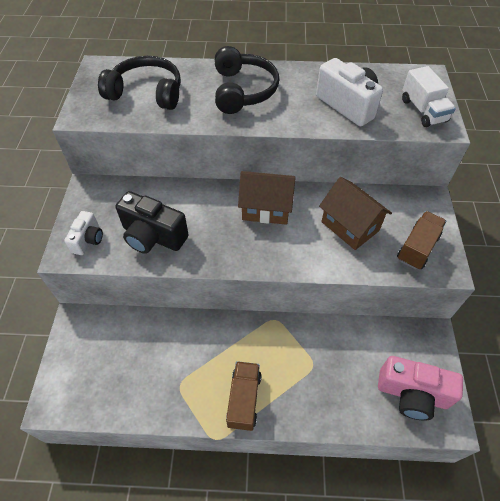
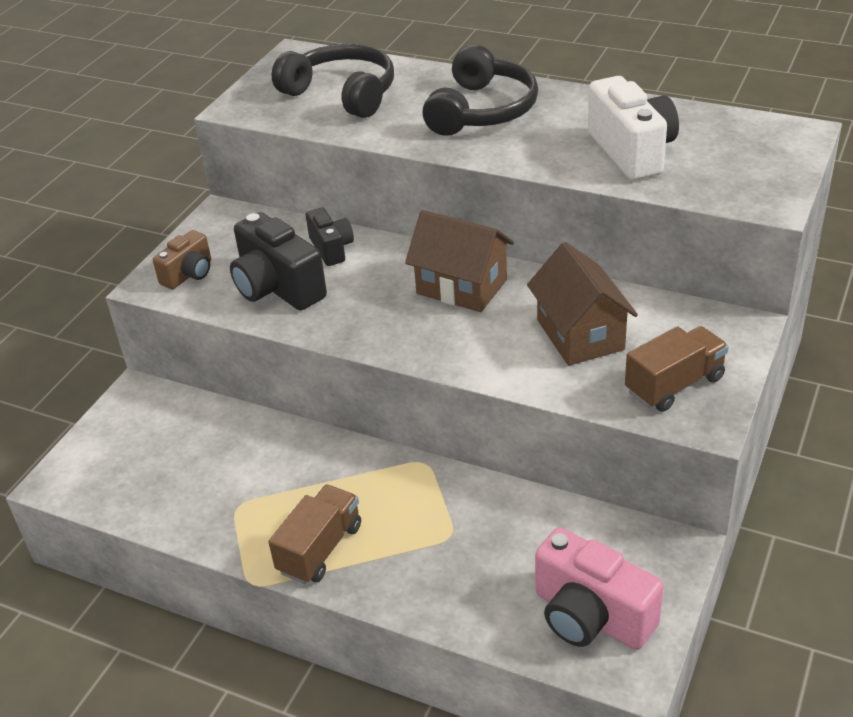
camera: 25 degrees right, 15 degrees down
(88, 240) = (189, 274): white camera -> brown camera
(173, 198) = (331, 248): none -> black camera
(423, 110) = (752, 177): white truck -> none

